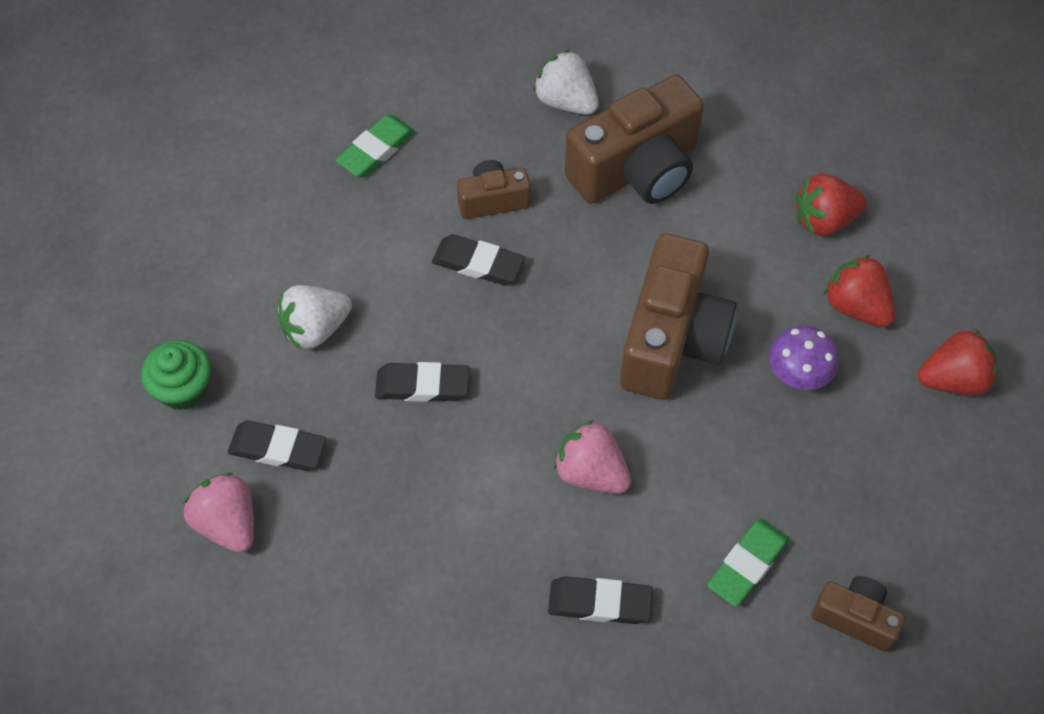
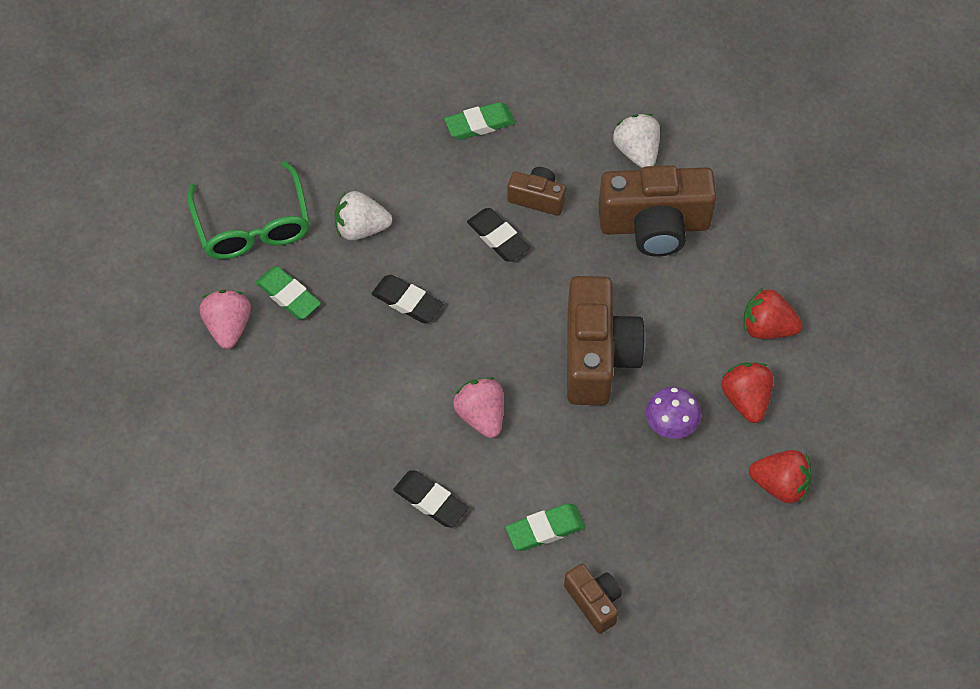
camera: 30 degrees right, 0 degrees up
(183, 388) = (253, 226): green cupcake -> green glasses
(278, 449) = (288, 296): black eraser -> green eraser
(672, 339) = (597, 356): brown camera -> brown camera turned 45 degrees counterclockwise

